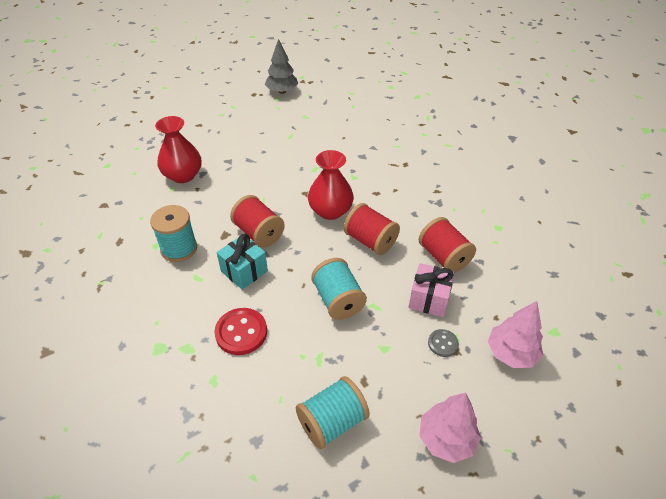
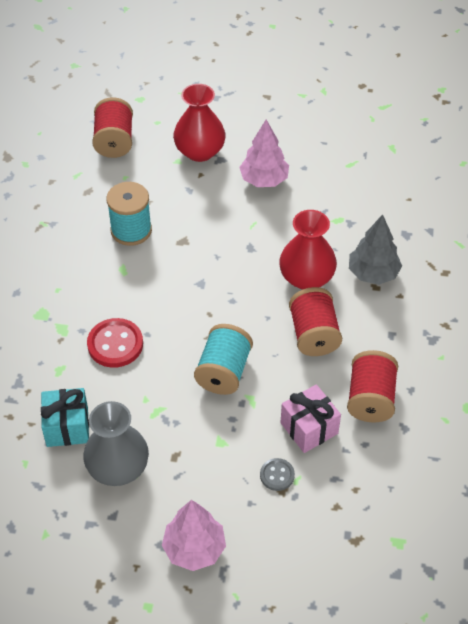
camera: 40 degrees right, 5 degrees up
(244, 271) = (167, 289): turquoise gift -> turquoise gift (67, 427)
(259, 233) = (215, 259): red spool -> red spool (114, 141)
(282, 91) = (398, 98): grey tree -> grey tree (373, 273)
(332, 422) = (118, 468): turquoise spool -> grey vase
(511, 353) = (331, 528): pink tree -> pink tree (264, 180)

